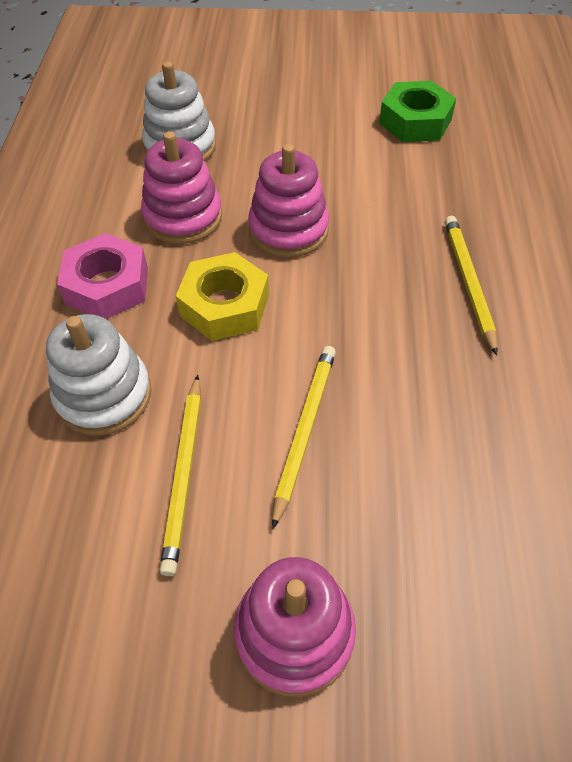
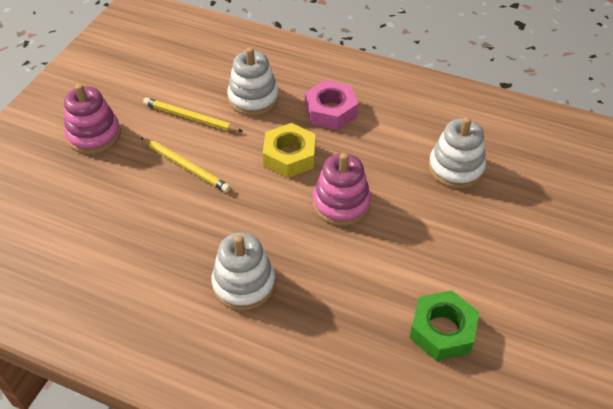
camera: 110 degrees right, 5 degrees down
(183, 217) = (377, 154): pink stacking toy -> none
(468, 283) = (244, 284): yellow pencil -> white stacking toy

